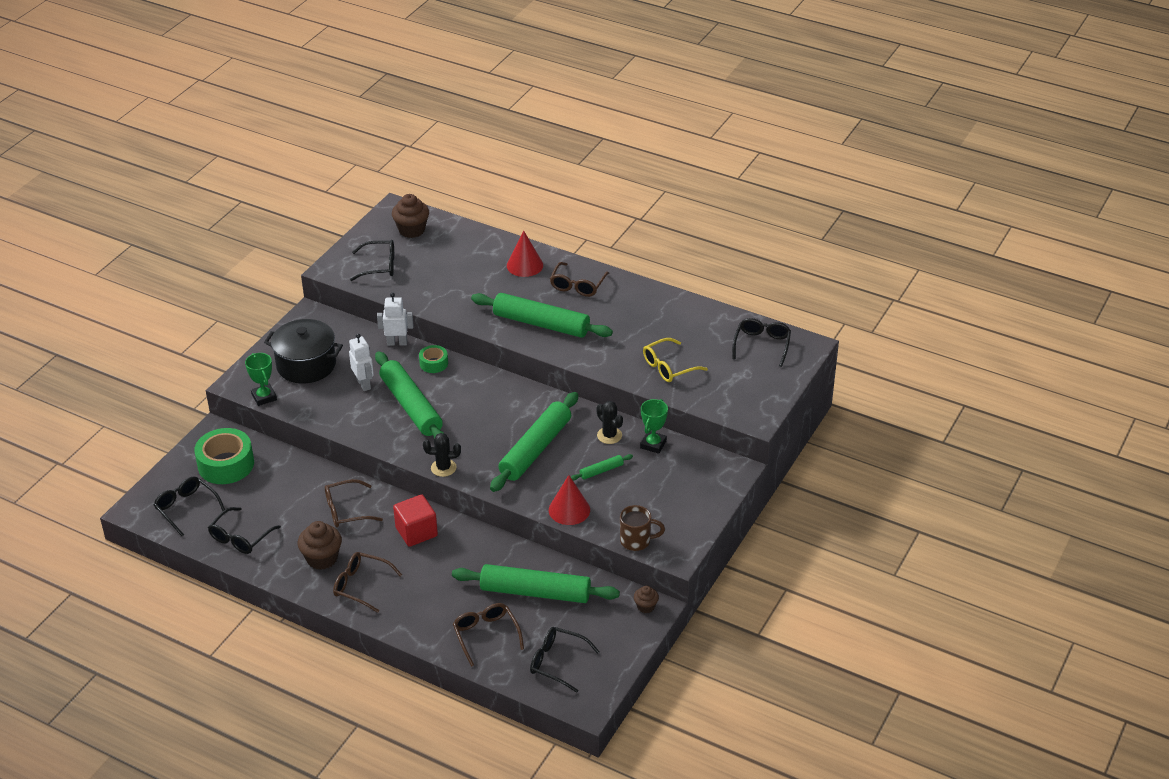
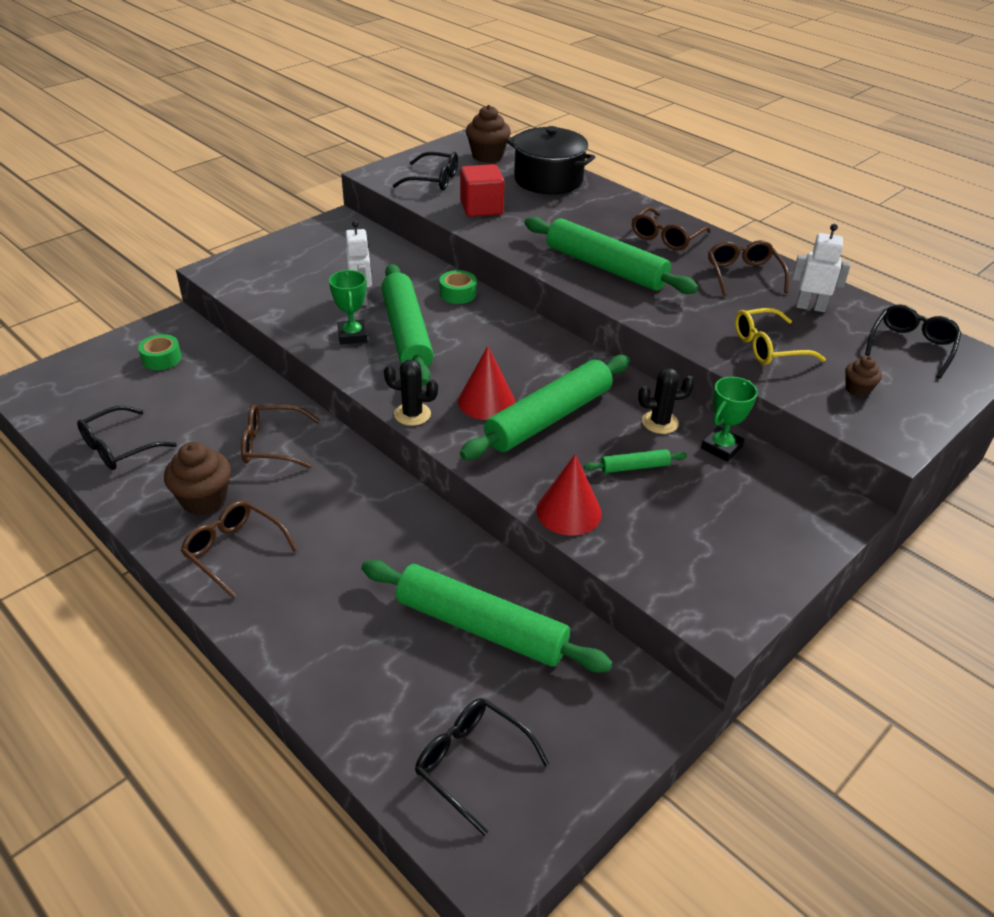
camera: 15 degrees right, 0 degrees up
(186, 508) = (81, 397): black glasses -> none
(226, 464) = (161, 358): green tape -> green tape, size x0.53
(264, 397) = (236, 289): green trophy -> green trophy (352, 335)
(306, 365) = (306, 266): black pot -> black pot (548, 180)
(397, 343) = (424, 265): white robot -> white robot (810, 307)
(416, 532) = (349, 494): red cube -> red cube (481, 208)
(486, 635) = (376, 679): brown glasses -> brown glasses (743, 274)
(525, 265) = (606, 207): red cone -> red cone (486, 401)
(609, 435) = (660, 422): black cactus -> black cactus turned 75 degrees counterclockwise
(637, 541) = (661, 585): brown mug -> none
(645, 606) = (651, 699): brown cupcake -> brown cupcake (857, 389)

